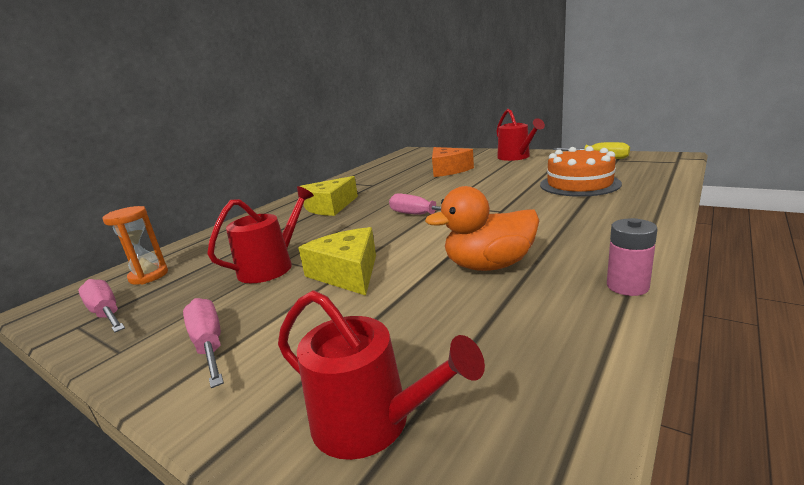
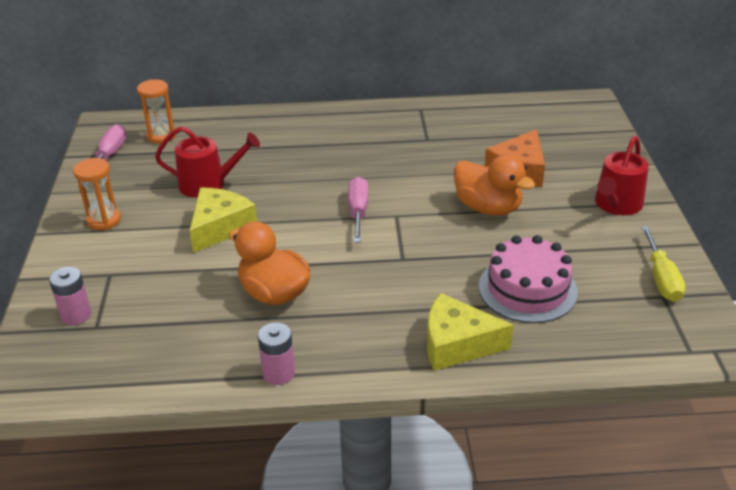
camera: 50 degrees right, 15 degrees up
(209, 344) = (104, 220): pink screwdriver -> orange hourglass
(330, 206) = (345, 145): yellow cheese -> yellow cheese (457, 344)
(371, 422) = (76, 315): red watering can -> pink battery
(475, 181) = (488, 208): none -> orange duck
(579, 184) = (527, 289): orange cake -> pink cake

